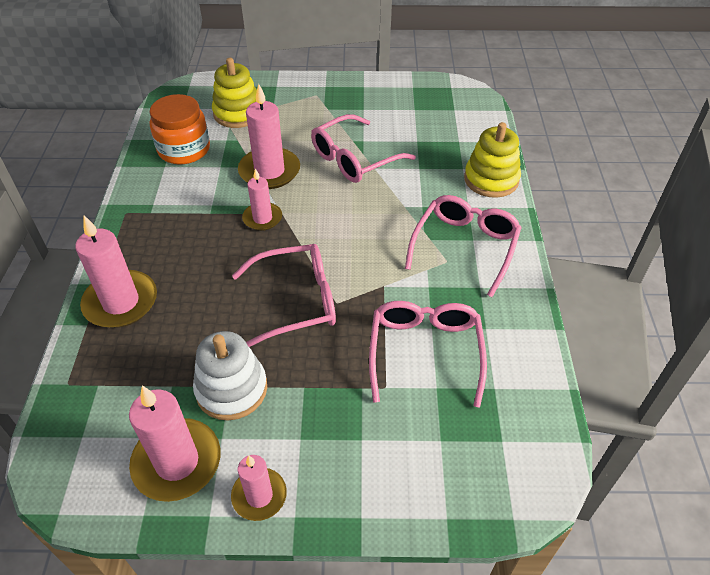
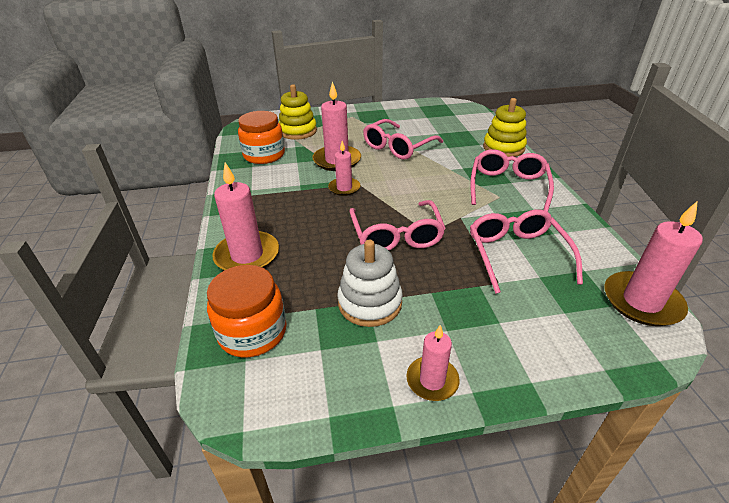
camera: 10 degrees left, 10 degrees down
(98, 404) = (252, 332): none -> orange jar
(177, 462) = (344, 366): pink candle -> pink candle (641, 301)
(296, 301) = (396, 235): pink glasses -> pink glasses turned 105 degrees clockwise

